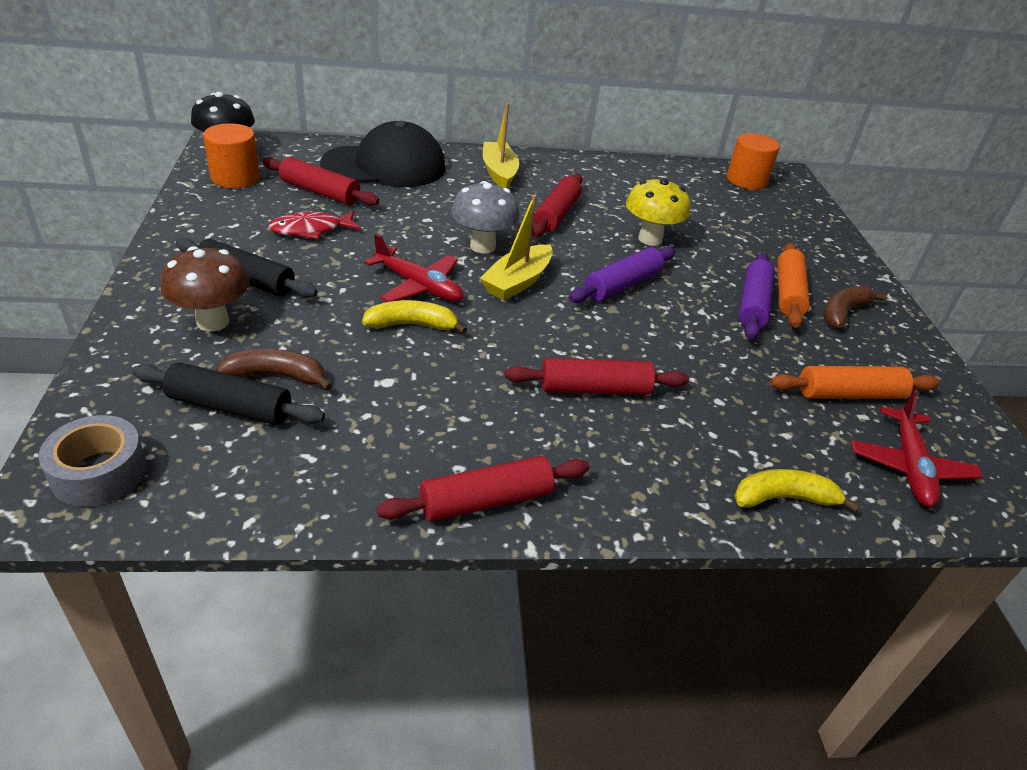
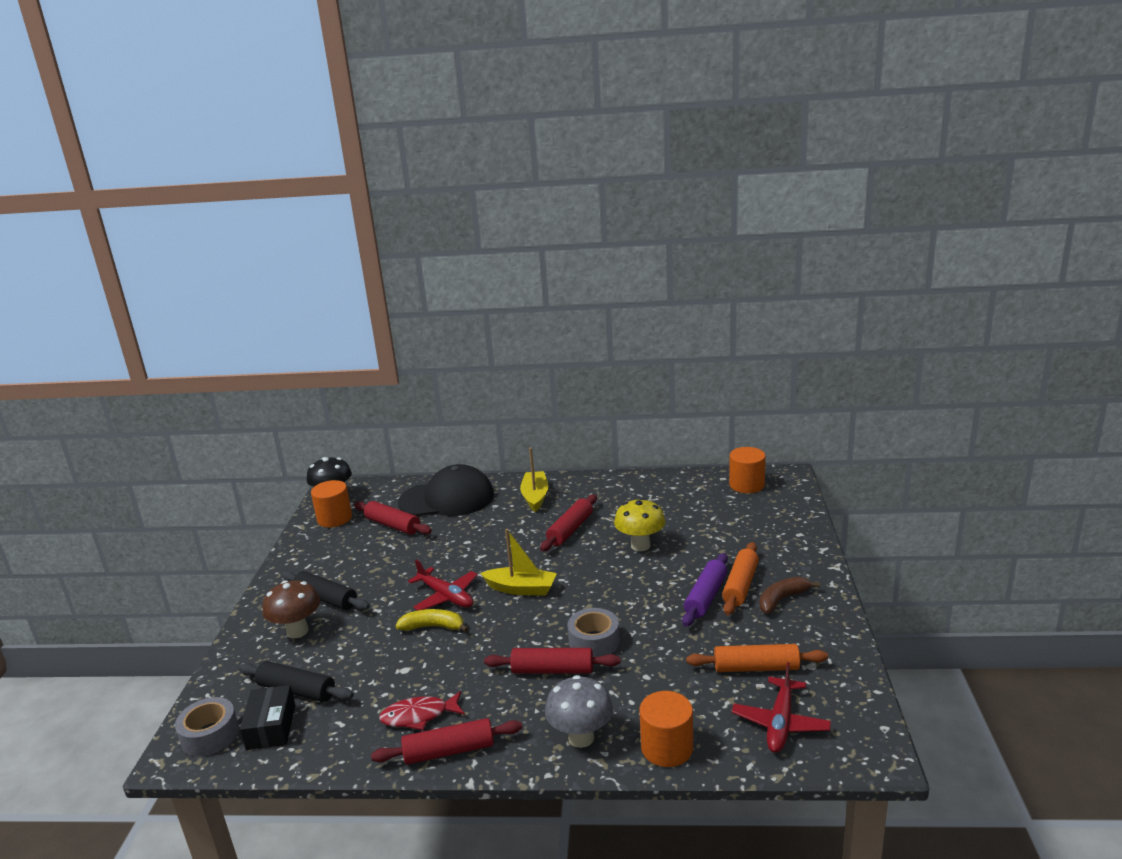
camera: 15 degrees right, 15 degrees down
(200, 461) = (271, 727): none -> black box
(277, 376) = (331, 668): brown banana -> none
(311, 230) = (379, 557): red fish -> red fish (419, 716)
(482, 246) = (503, 561): grey mushroom -> grey mushroom (581, 737)
(517, 282) = (521, 589): yellow boat -> yellow boat turned 120 degrees counterclockwise
(622, 285) = (603, 586): purple rolling pin -> none
(635, 353) = (594, 641): none -> grey tape
(783, 498) = (667, 748): yellow banana -> orange cylinder

